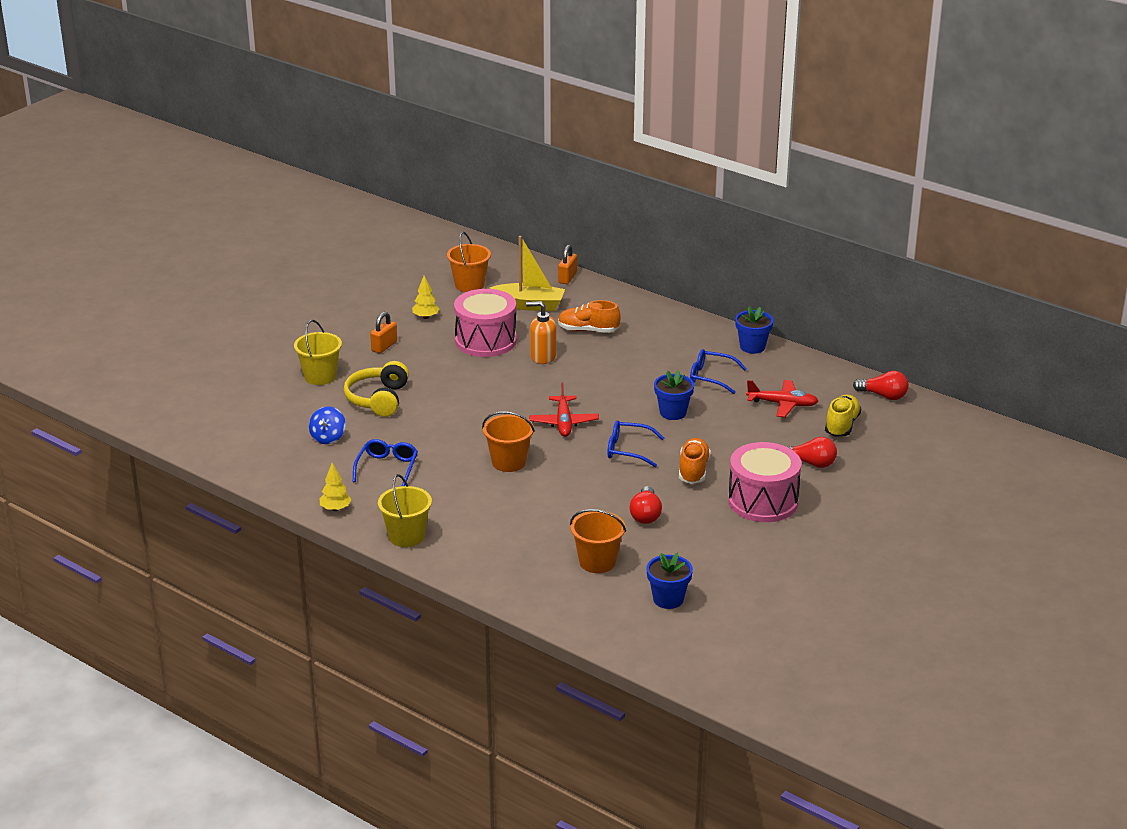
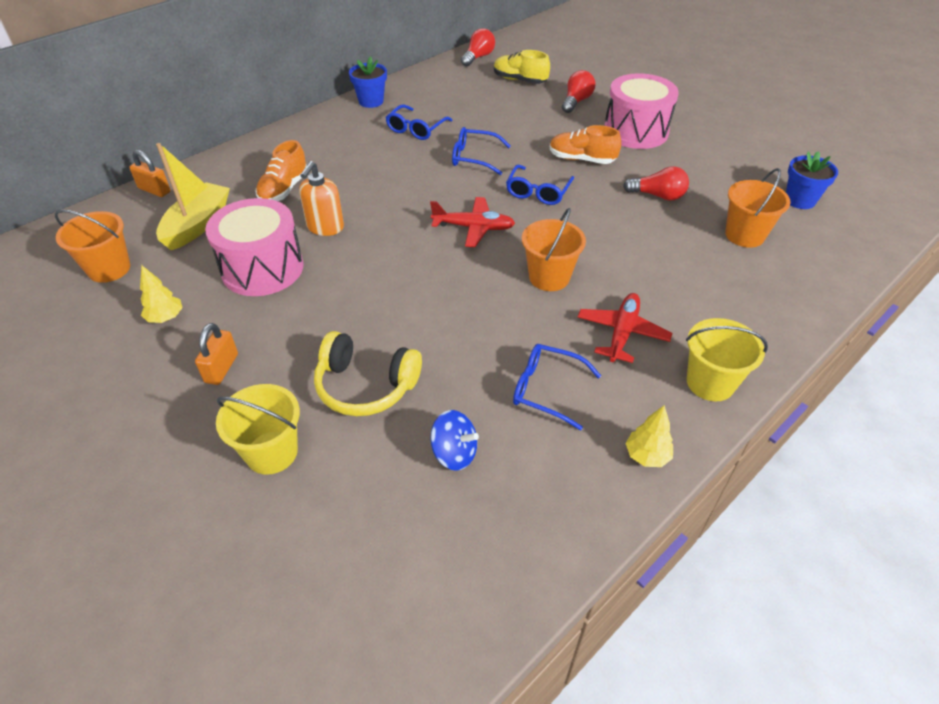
camera: 80 degrees left, 15 degrees up
(384, 346) = (221, 368): orange padlock -> orange padlock turned 60 degrees clockwise
(673, 412) = (474, 157): blue flower pot -> blue glasses
(782, 404) = (477, 101): red plane -> red plane (622, 333)

